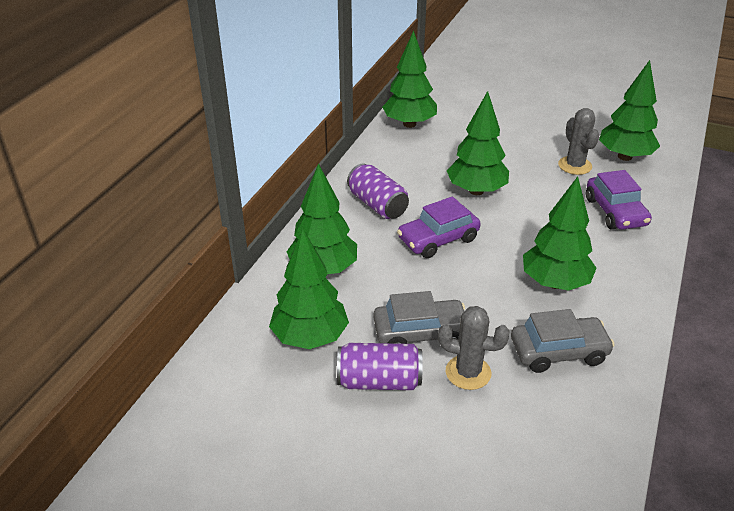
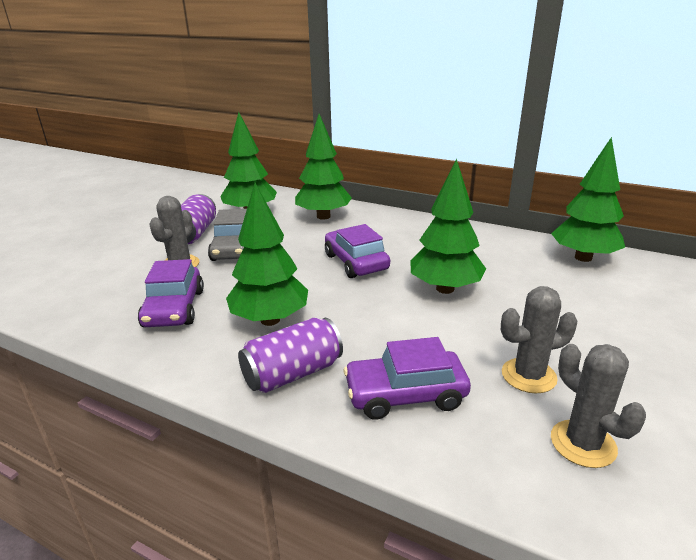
camera: 95 degrees right, 10 degrees down
(377, 205) = (413, 237): purple can -> purple can (292, 373)
(558, 352) = (174, 308): grey car -> purple car
(624, 156) = (583, 443): green tree -> grey cactus

